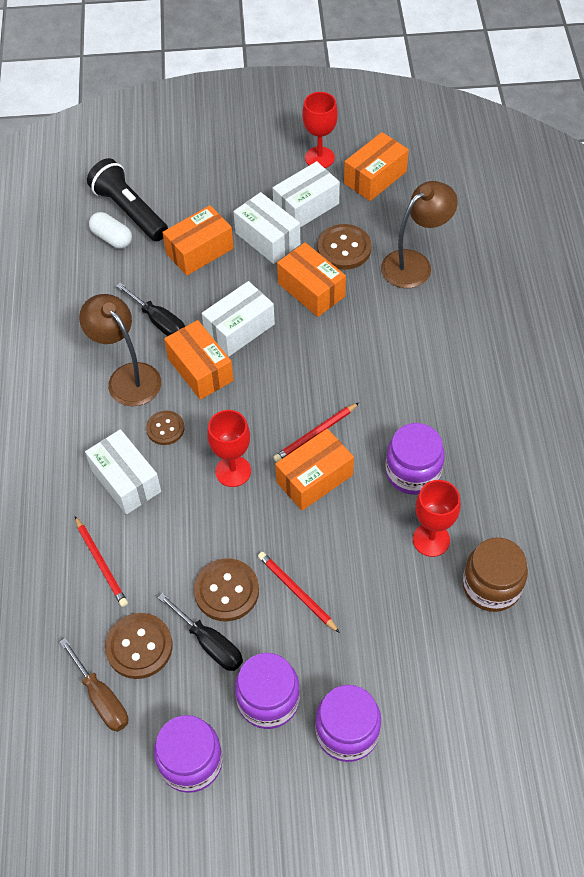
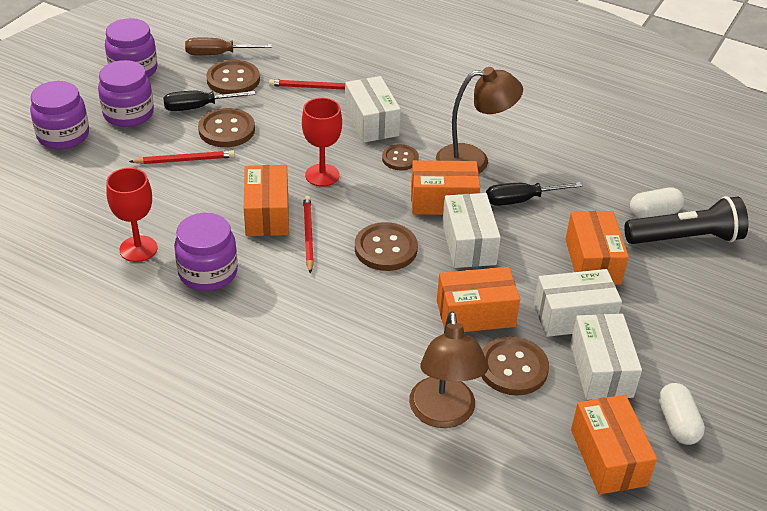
camera: 120 degrees right, 15 degrees down
(126, 480) = (371, 122): white box -> white box turned 75 degrees clockwise
(288, 375) = (385, 249): none -> brown button
(319, 158) = (677, 423): red goblet -> white capsule
(491, 586) = (61, 260): brown jar -> none

